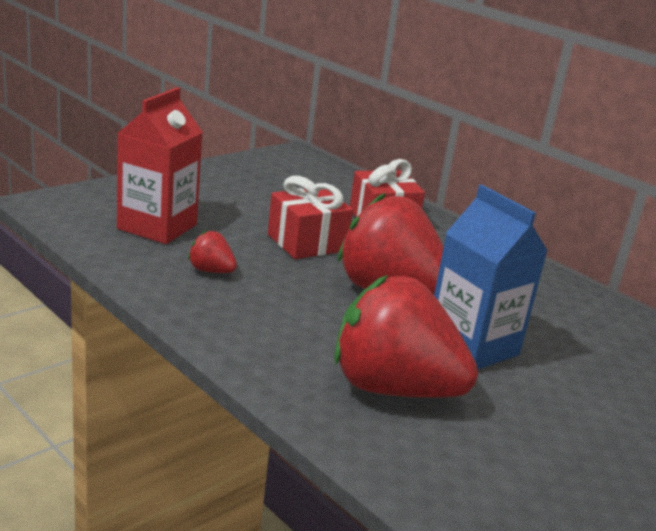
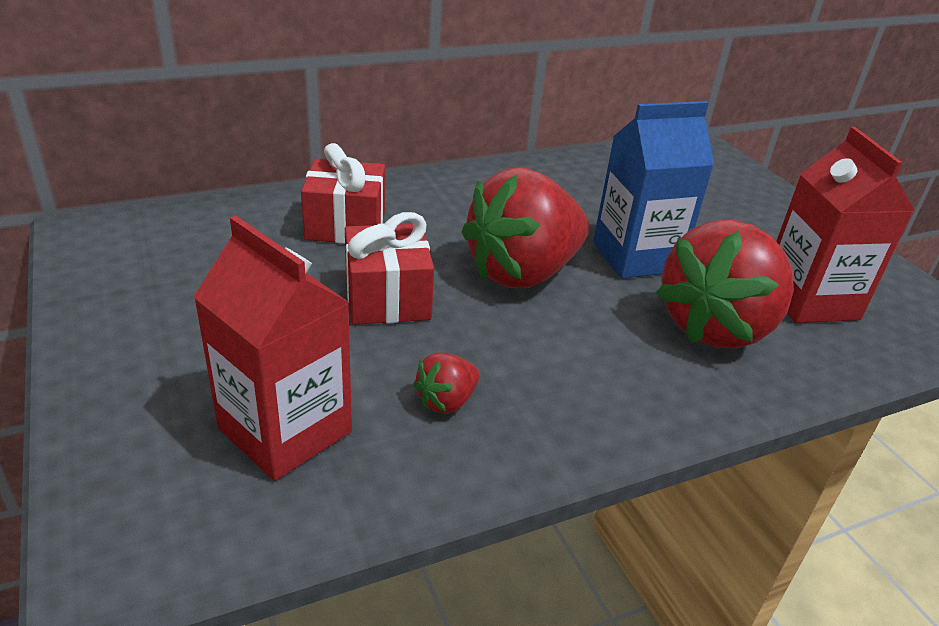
camera: 70 degrees left, 10 degrees up
(498, 455) = (809, 300): none -> red carton

